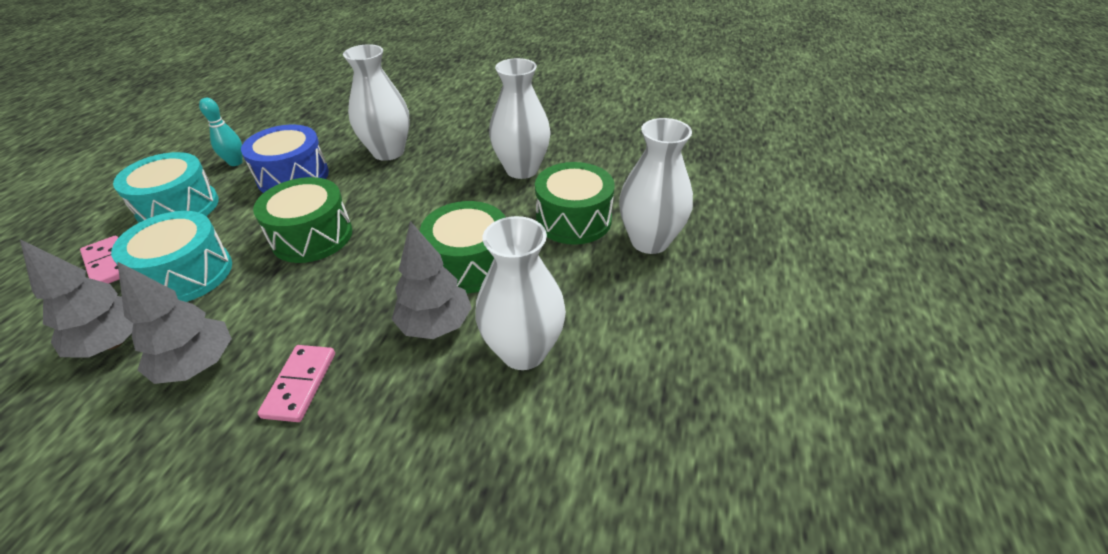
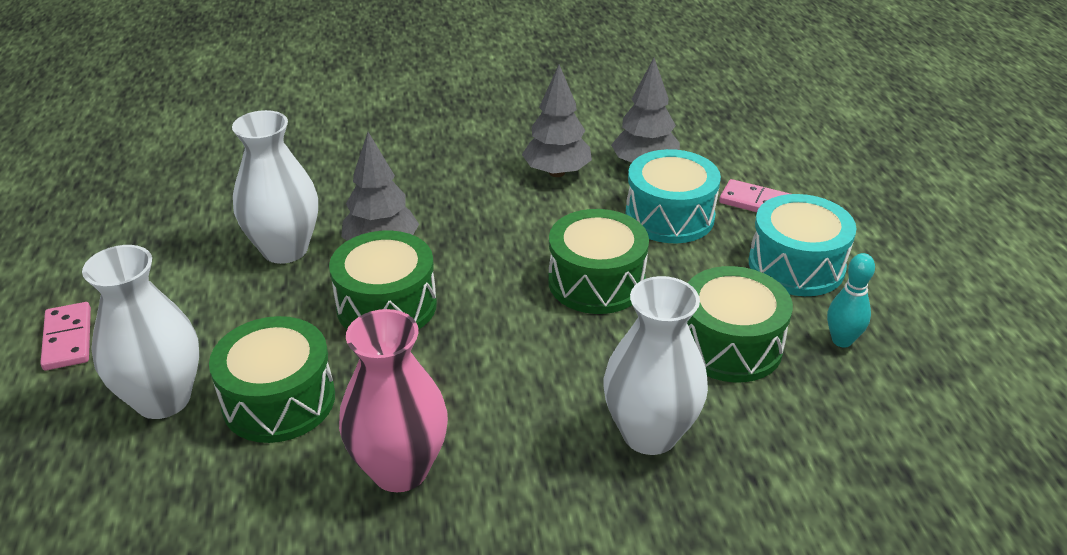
camera: 155 degrees right, 5 degrees down
(293, 176) = (729, 345): blue drum -> green drum
(300, 384) = (461, 184): pink domino -> pink domino (67, 339)
(522, 169) = (400, 469): white vase -> pink vase

